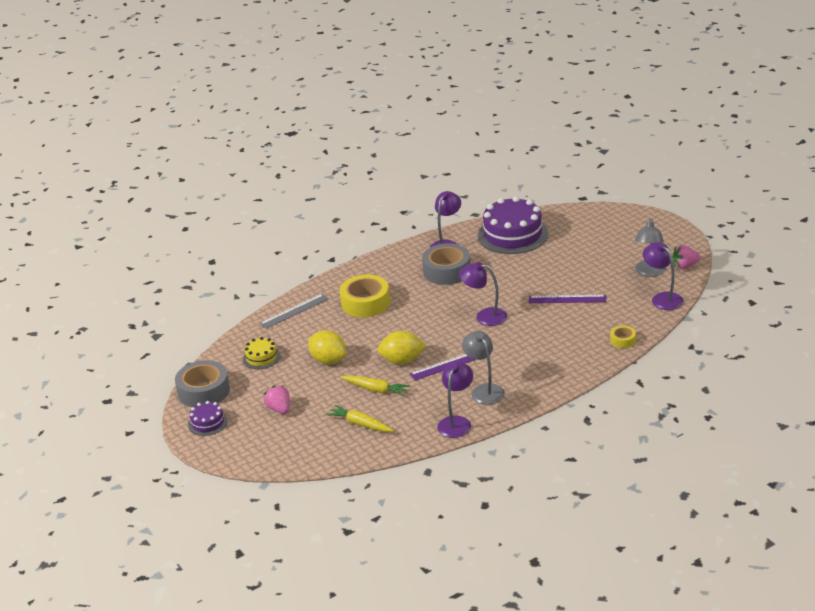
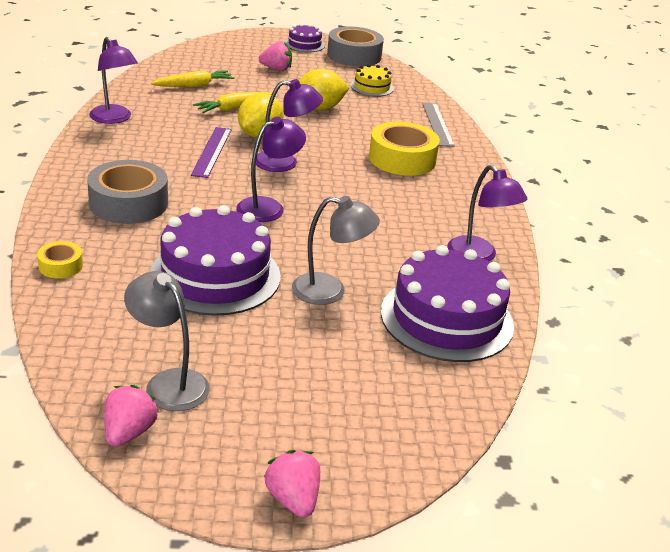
camera: 115 degrees right, 0 degrees up
(447, 271) = (408, 228): grey tape -> grey tape (129, 203)
(484, 390) = (135, 149): grey lamp -> grey lamp (330, 291)
(567, 299) = (215, 275): purple ruler -> purple cake
(662, 298) = (88, 352): purple lamp -> purple lamp (285, 162)
(663, 223) = (293, 499): none -> pink strawberry

